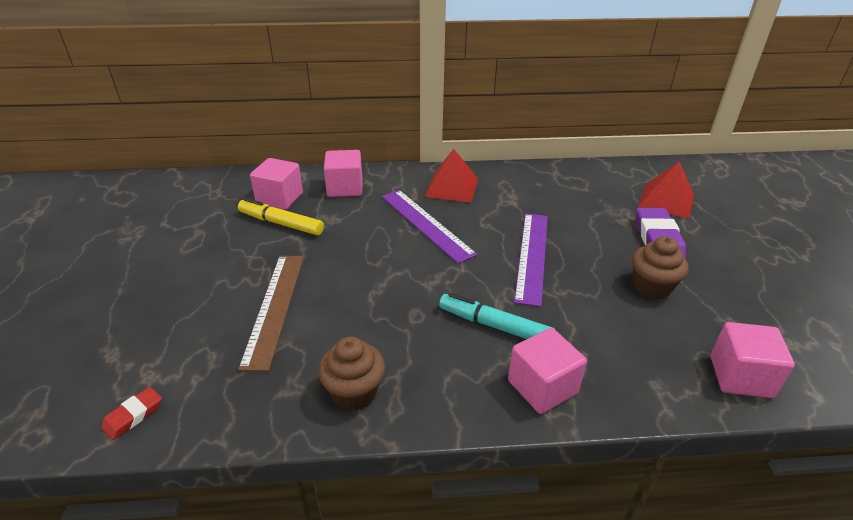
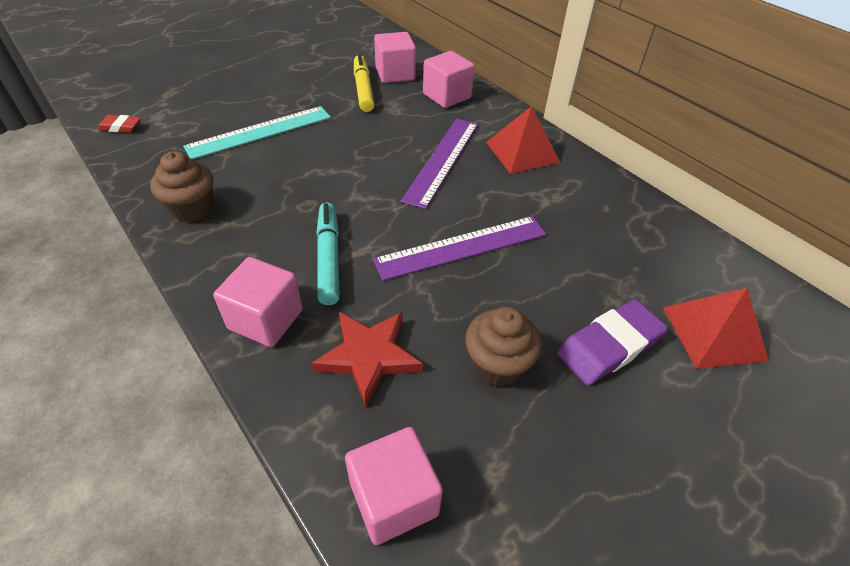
camera: 55 degrees right, 10 degrees up
(274, 307) = (260, 132): brown ruler -> turquoise ruler
(614, 343) = (368, 356): none -> red star

